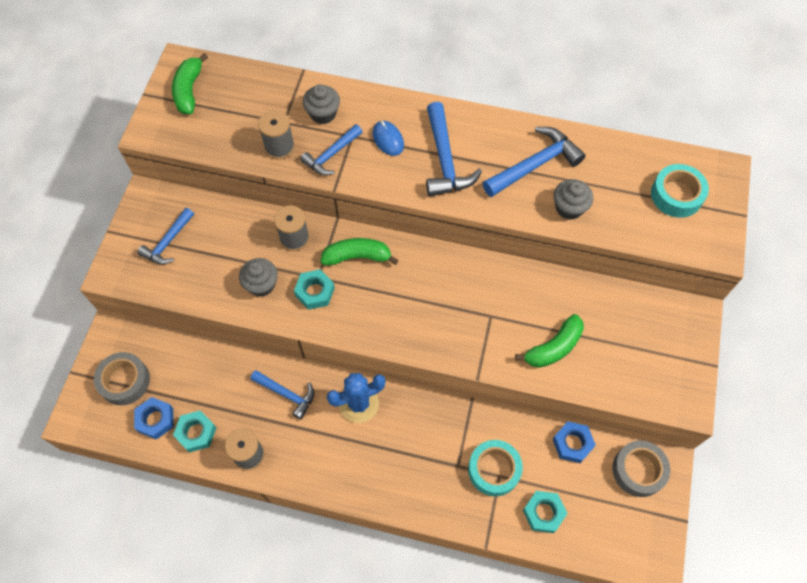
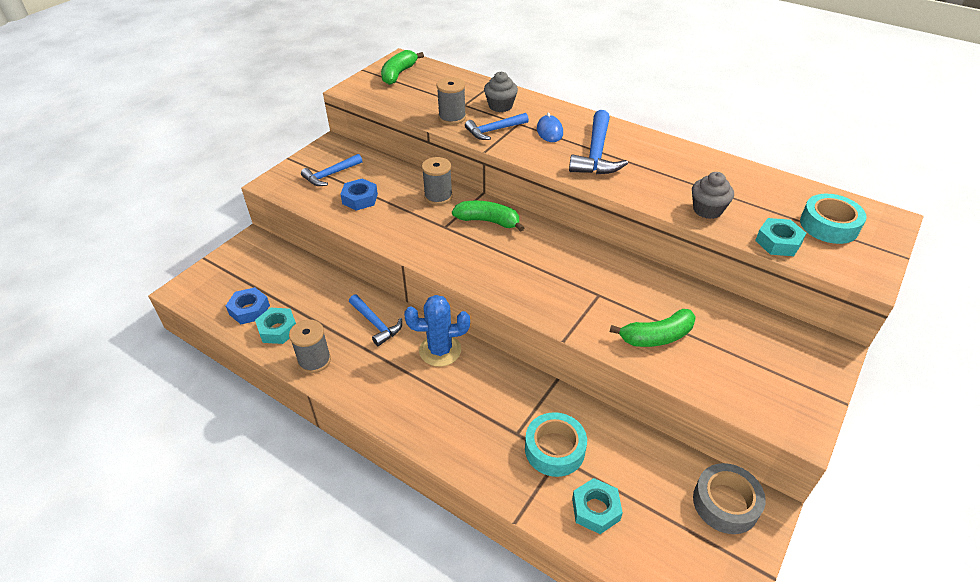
camera: 20 degrees right, 20 degrees down
(124, 381) = (242, 275): grey tape -> none
(261, 284) = (392, 219): grey cupcake -> none
(315, 292) = (436, 235): turquoise nut -> turquoise nut (778, 242)
(534, 165) = (683, 174): blue hammer -> none
(572, 443) = (653, 452): blue nut -> blue nut (360, 199)

